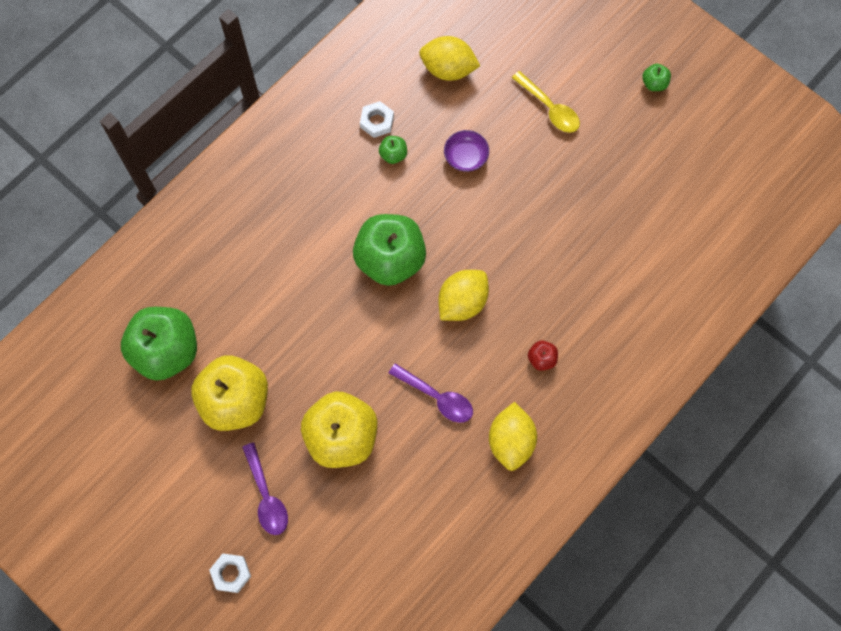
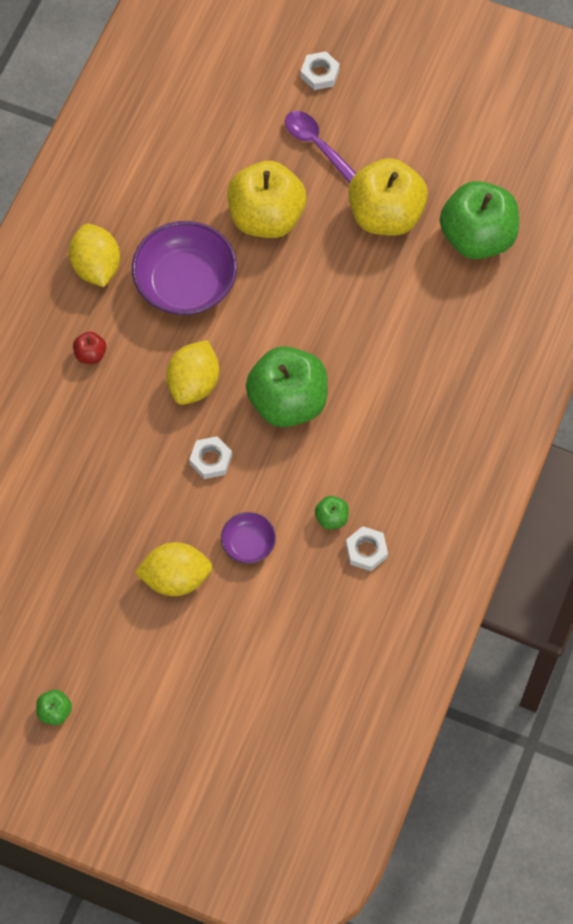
camera: 160 degrees right, 5 degrees down
(437, 397) = (185, 283): purple spoon -> purple bowl
(448, 69) = (309, 644): yellow lemon -> yellow lemon (175, 578)
(471, 233) = (211, 460): none -> white nut
(549, 108) = (171, 636): yellow spoon -> none

